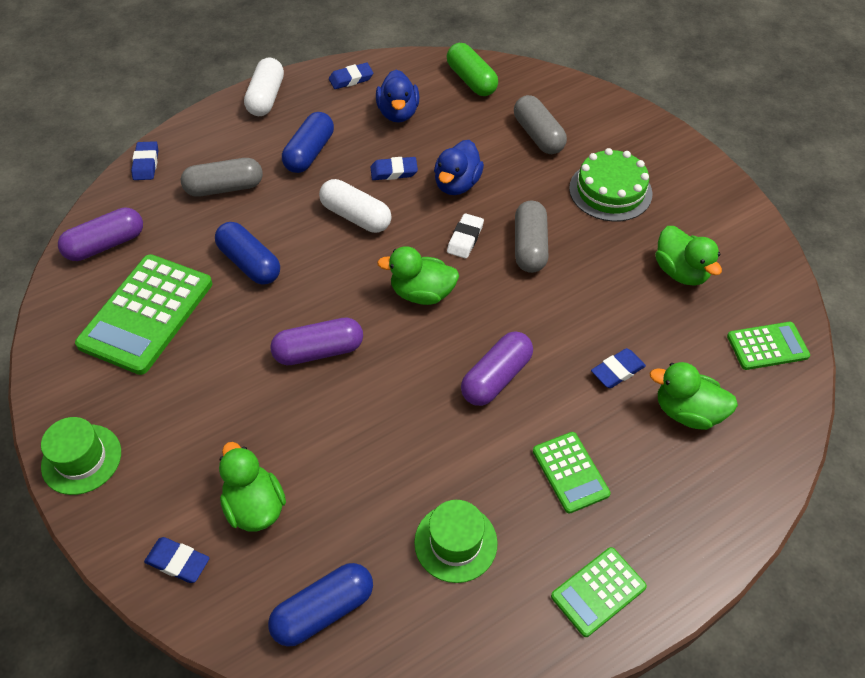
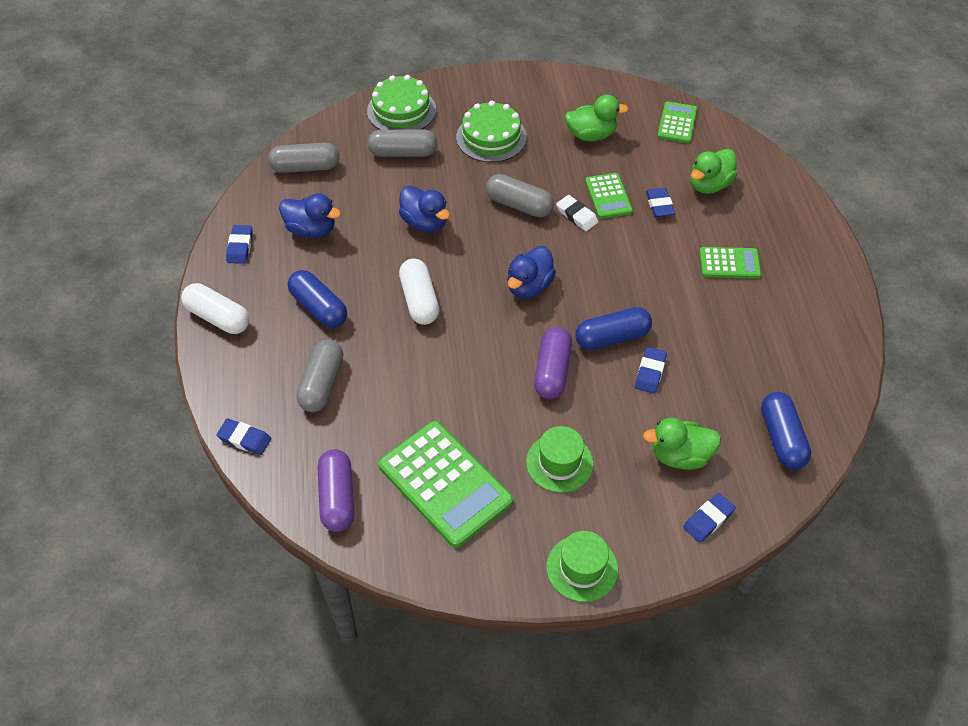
camera: 65 degrees left, 0 degrees up
(249, 263) = (429, 391): blue capsule -> blue capsule (612, 337)
(356, 216) = (419, 300): white capsule -> white capsule turned 75 degrees counterclockwise
(394, 171) = (382, 257): blue eraser -> blue eraser (650, 372)
(422, 293) = (529, 286): green duck -> blue duck
(455, 542) = (758, 345): green hat -> green hat (559, 463)
(465, 239) = (488, 239): white eraser -> white eraser (576, 215)
(471, 80) = (305, 167): green capsule -> grey capsule
(496, 378) = (632, 272): purple capsule -> none
(594, 113) = (401, 110): none -> green cake
(598, 591) = (821, 285): green calculator -> green calculator (608, 196)

